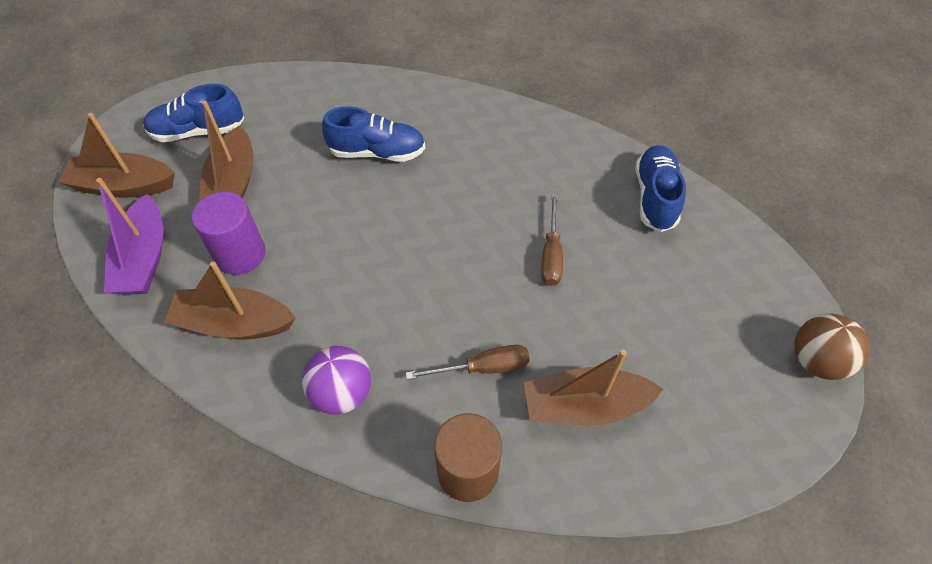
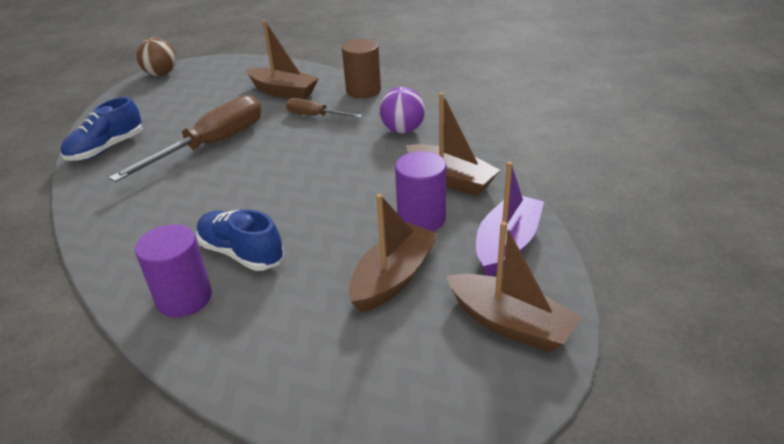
camera: 145 degrees left, 20 degrees down
(198, 131) = (397, 357): blue shoe -> none
(383, 105) = (184, 298): none -> purple cylinder
(551, 254) = (212, 145): brown screwdriver -> brown screwdriver, size x1.95

